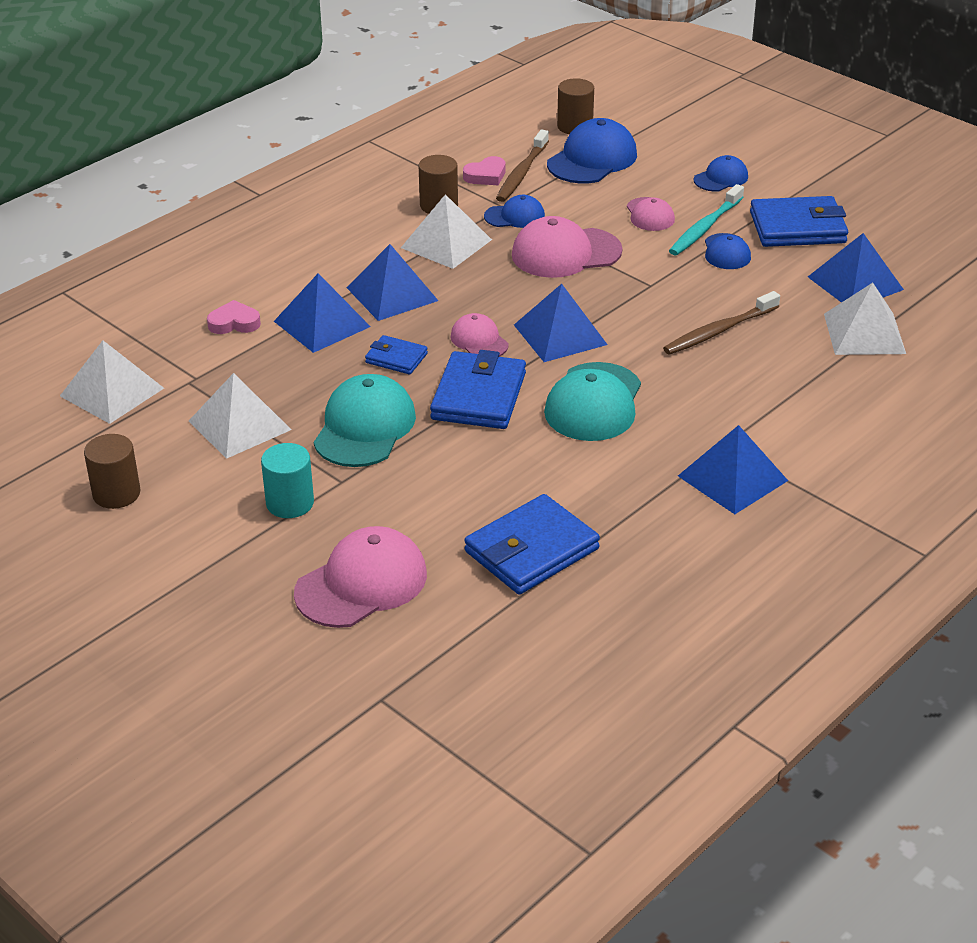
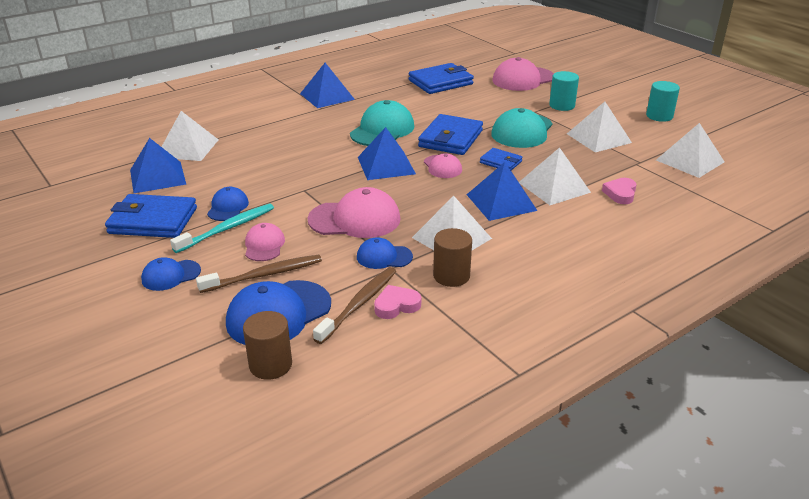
camera: 170 degrees left, 5 degrees down
(116, 493) = (659, 116): brown cylinder -> turquoise cylinder
(234, 323) = (620, 194): pink heart -> pink heart turned 105 degrees clockwise
(322, 324) = (554, 187): blue pyramid -> white pyramid
(719, 331) = (279, 157): brown toothbrush -> brown toothbrush (264, 275)

